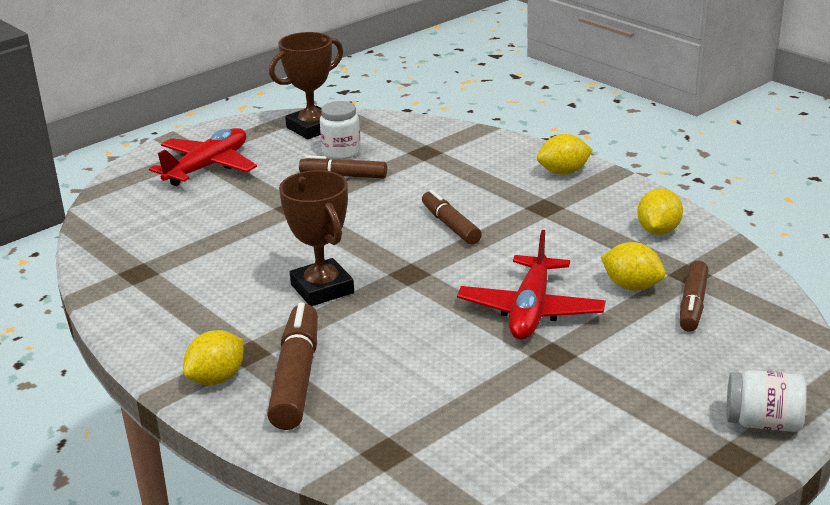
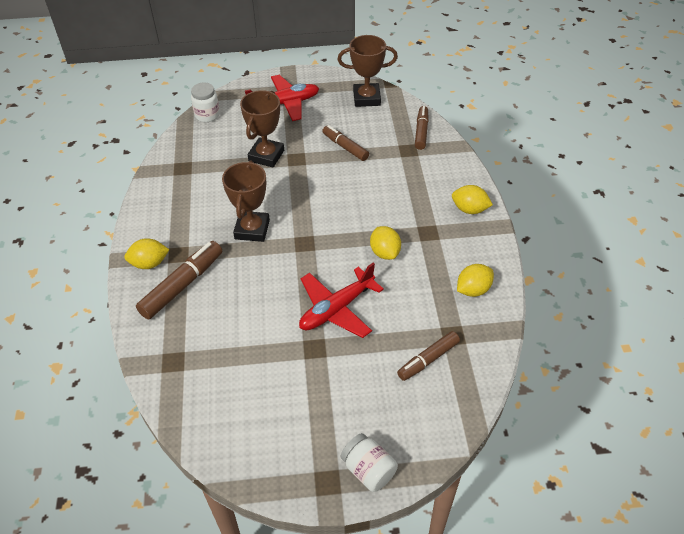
camera: 35 degrees right, 20 degrees up
(247, 219) = (266, 156): none -> brown trophy
(341, 152) = (363, 127): white jar -> white jar (207, 115)
(450, 225) = (362, 218): brown marker -> brown marker (421, 131)
(632, 286) = (409, 324): yellow lemon -> yellow lemon (385, 252)

